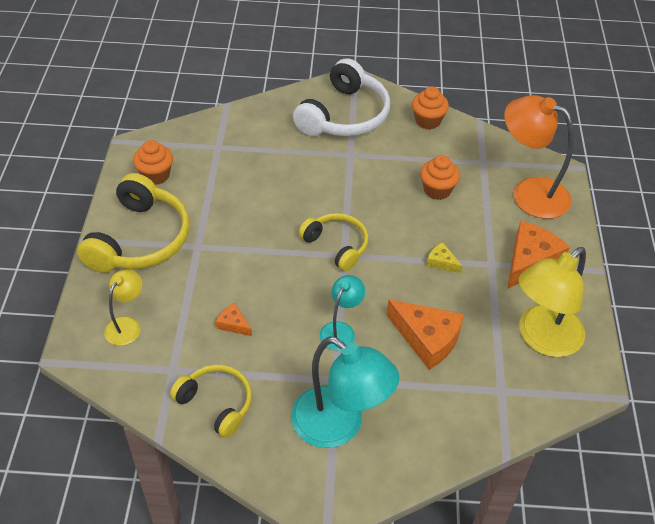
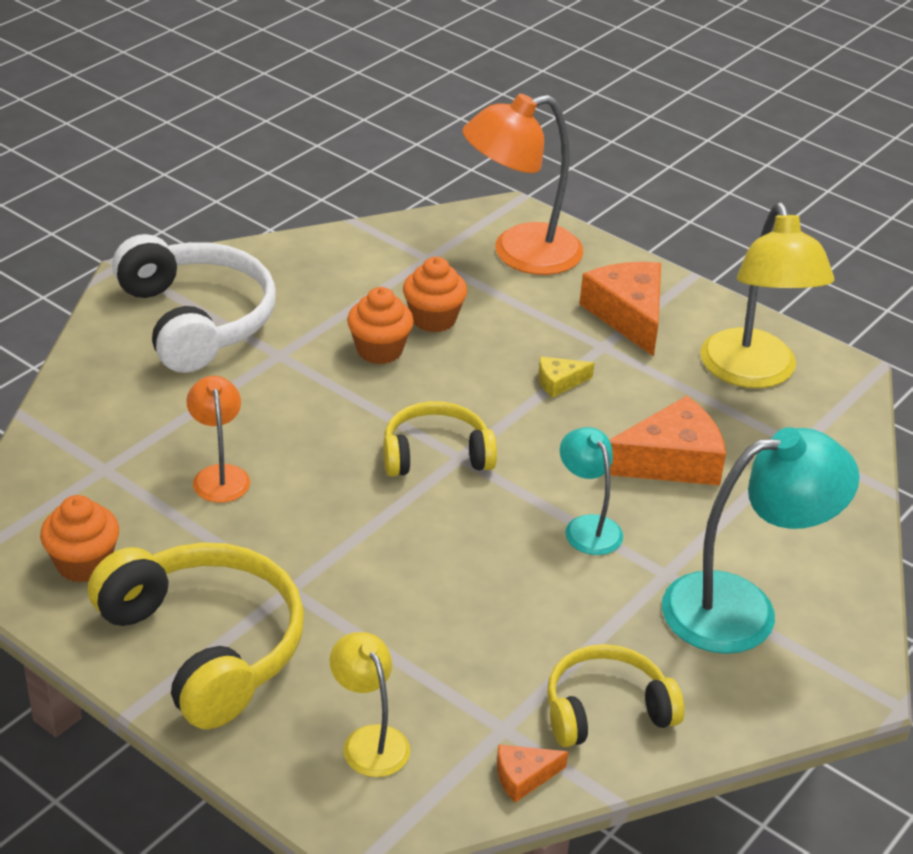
camera: 55 degrees left, 10 degrees down
(233, 324) = (479, 624): orange cheese -> orange cheese (523, 777)
(248, 183) = (219, 475): none -> orange lamp
(428, 121) = (299, 258): orange cupcake -> orange cupcake (379, 350)

